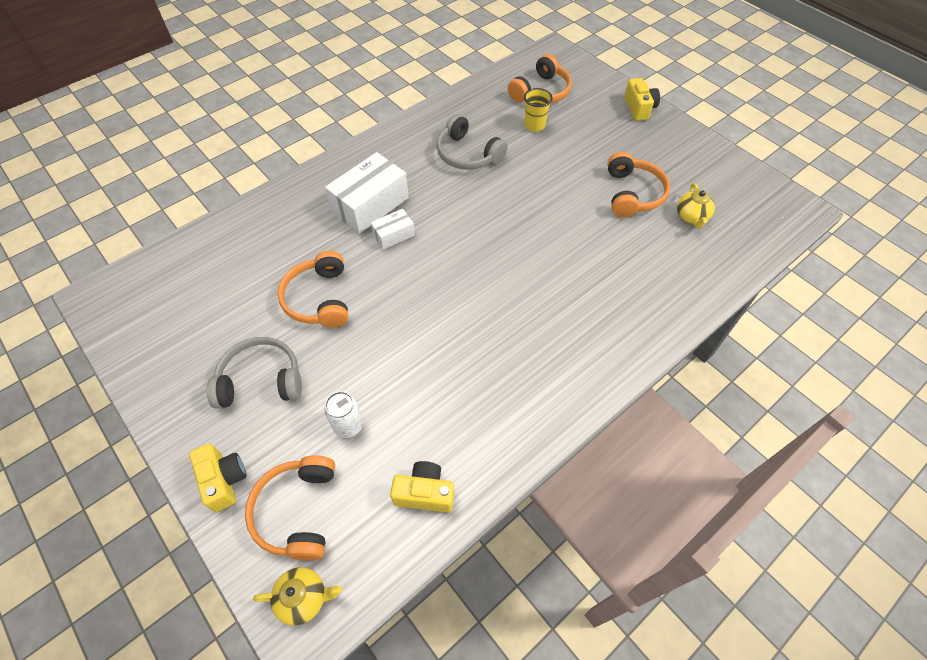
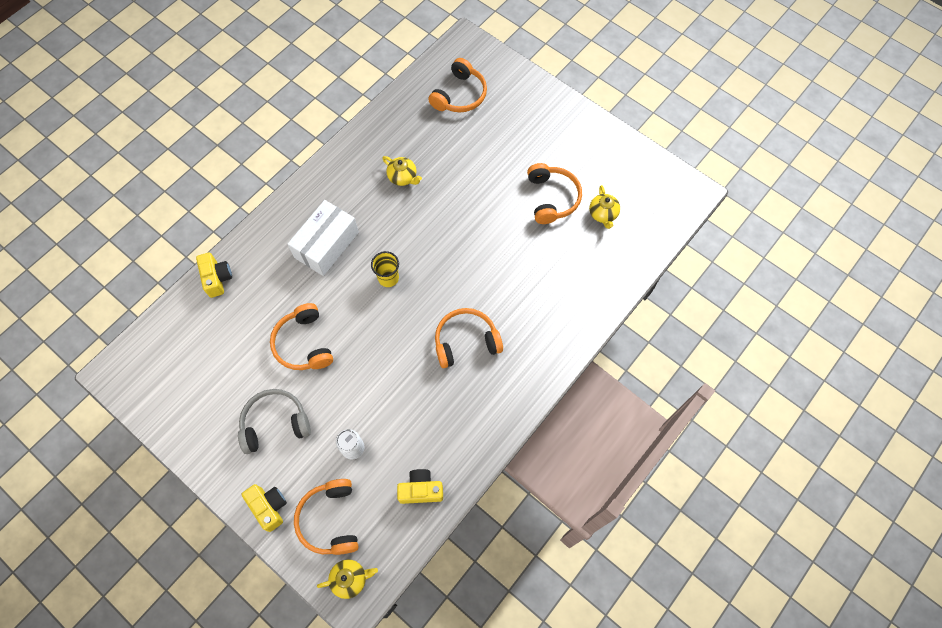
camera: 10 degrees left, 10 degrees up
(393, 235) = (353, 272): white box -> none
(467, 154) = (403, 177): grey headphones -> yellow teapot
(512, 325) = (466, 341): none -> orange headphones
(534, 125) = (458, 135): yellow cup -> yellow cup (388, 278)
(639, 108) = (551, 101): yellow camera -> yellow camera (217, 278)

